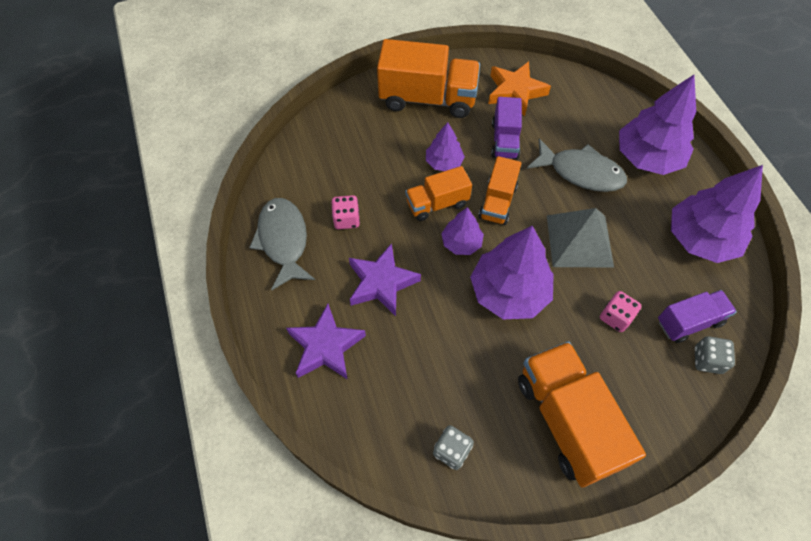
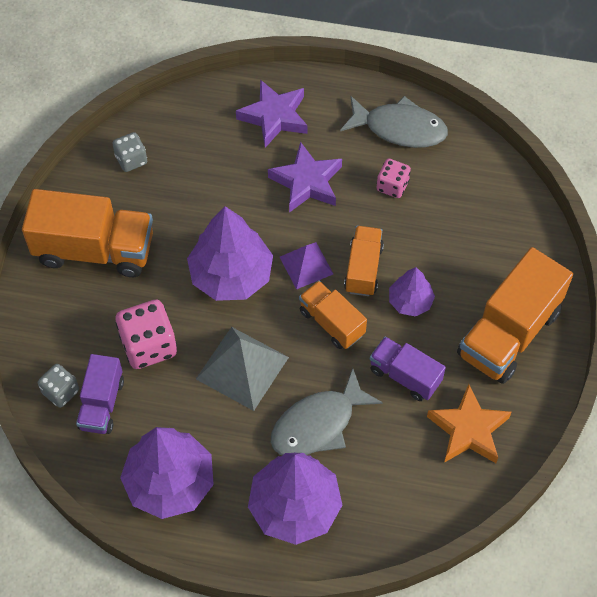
camera: 120 degrees right, 0 degrees up
(461, 243) = (306, 265): purple tree -> purple pyramid
(615, 317) = (149, 345): pink dice -> pink dice, size x1.68

